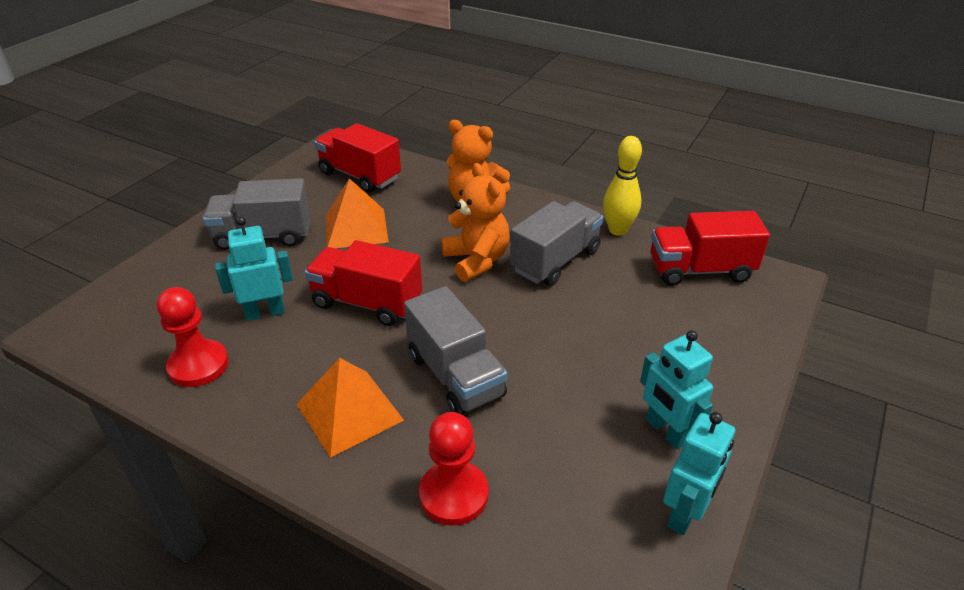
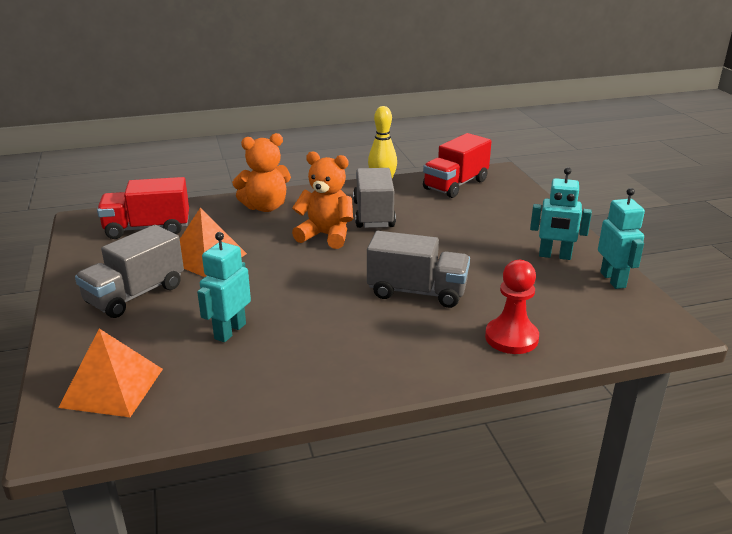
camera: 45 degrees left, 10 degrees down
(198, 365) = (237, 383): red pawn -> none
(349, 412) = (389, 342): orange pyramid -> orange pyramid (112, 387)
(367, 303) = (295, 289): red truck -> none

